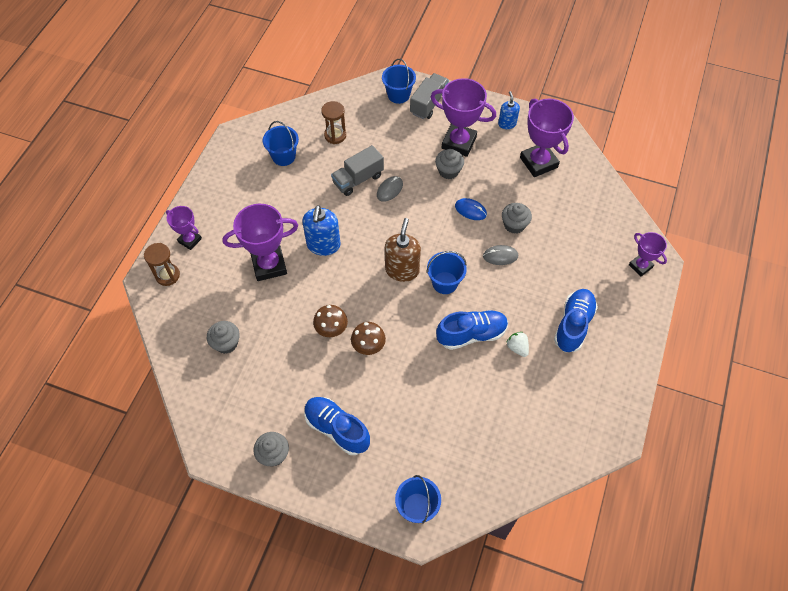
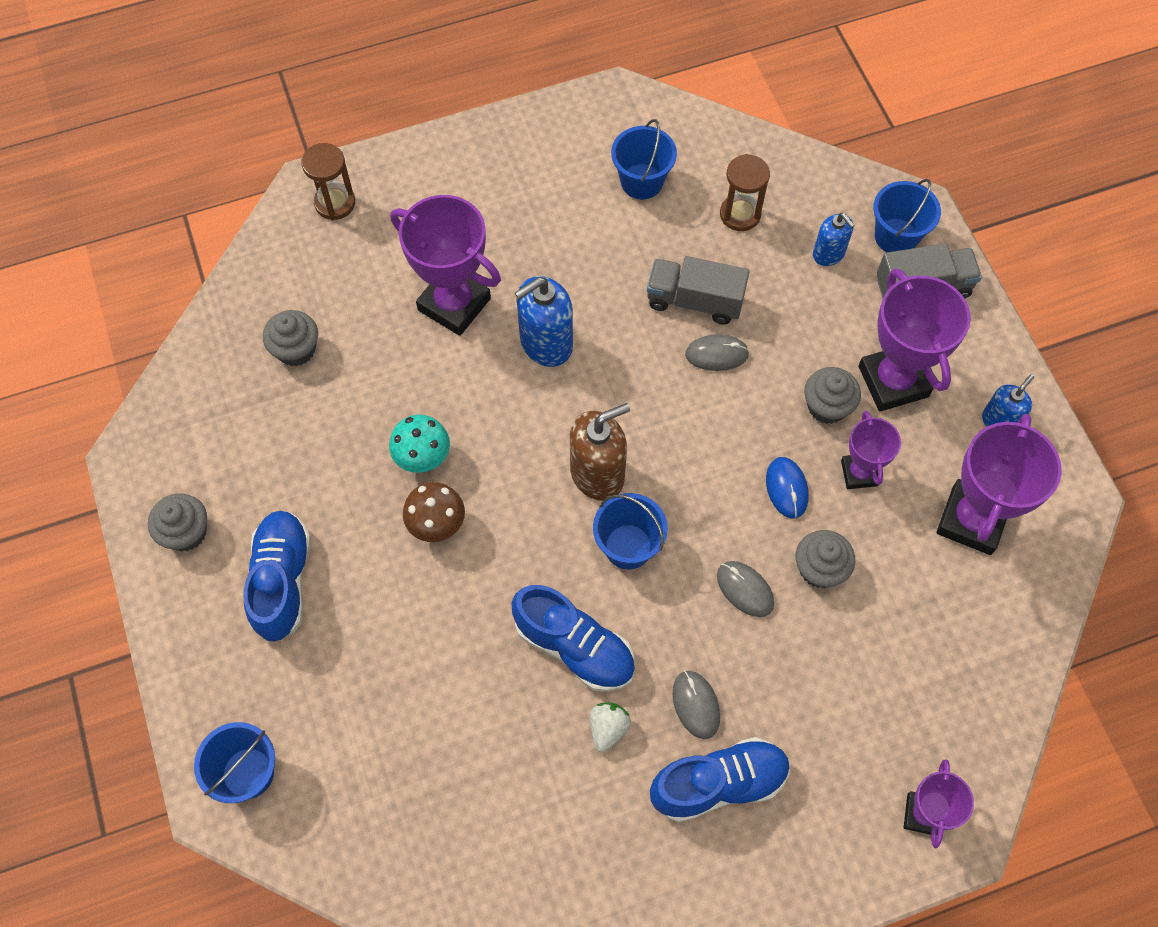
camera: 50 degrees right, 5 degrees up
(190, 240) = (408, 184): purple trophy -> purple trophy (859, 473)
(331, 330) = (423, 458): brown mushroom -> turquoise mushroom
(383, 121) = (828, 254): none -> blue soap dispenser
(534, 309) = (696, 705): none -> grey mouse

